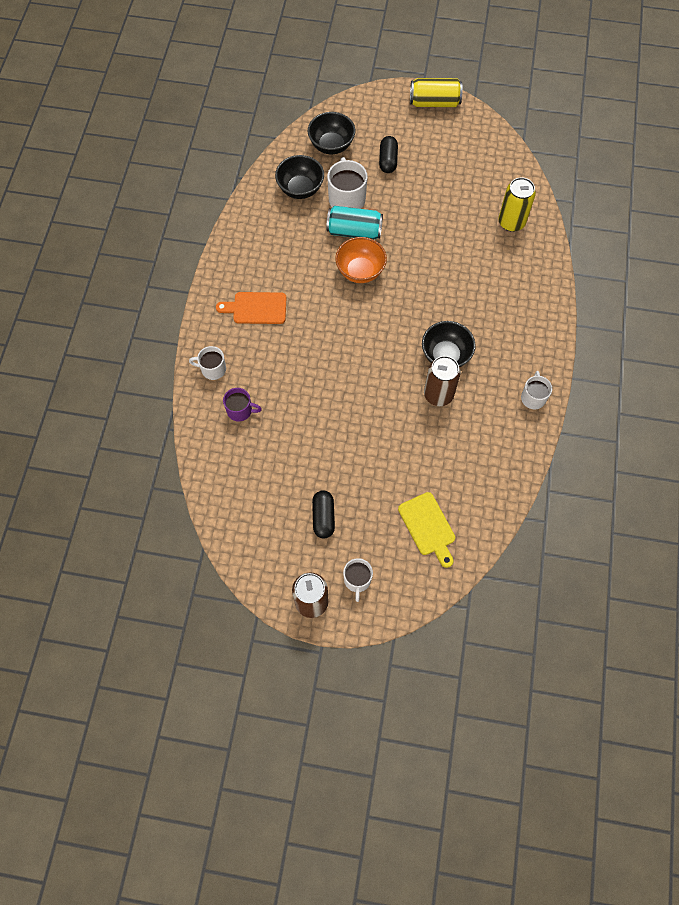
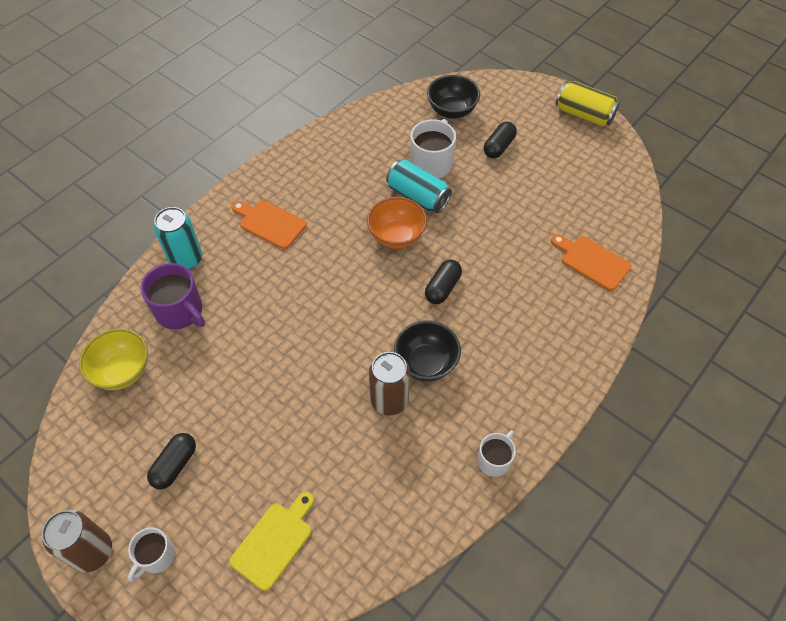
camera: 30 degrees right, 10 degrees down
(213, 369) = (186, 259): white mug -> turquoise can
(232, 476) = (123, 371): none -> yellow bowl
(240, 410) = (180, 311): purple mug -> purple mug, size x1.62
(300, 189) = (393, 136): black bowl -> none
(420, 294) = (442, 288): none -> black capsule
(428, 527) = (274, 542): yellow cutting board -> yellow cutting board turned 150 degrees counterclockwise
(511, 222) = (592, 261): yellow can -> orange cutting board

